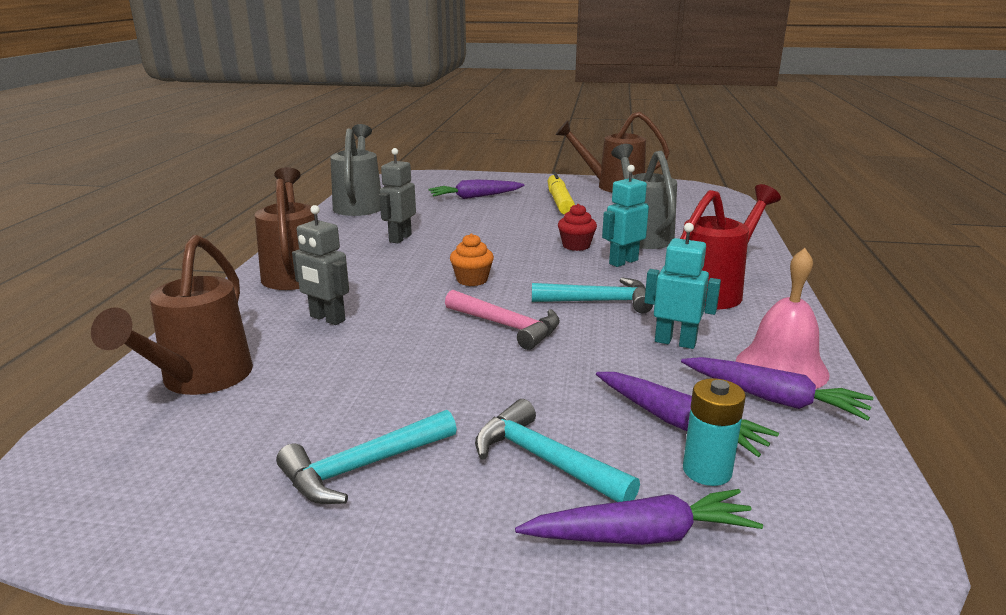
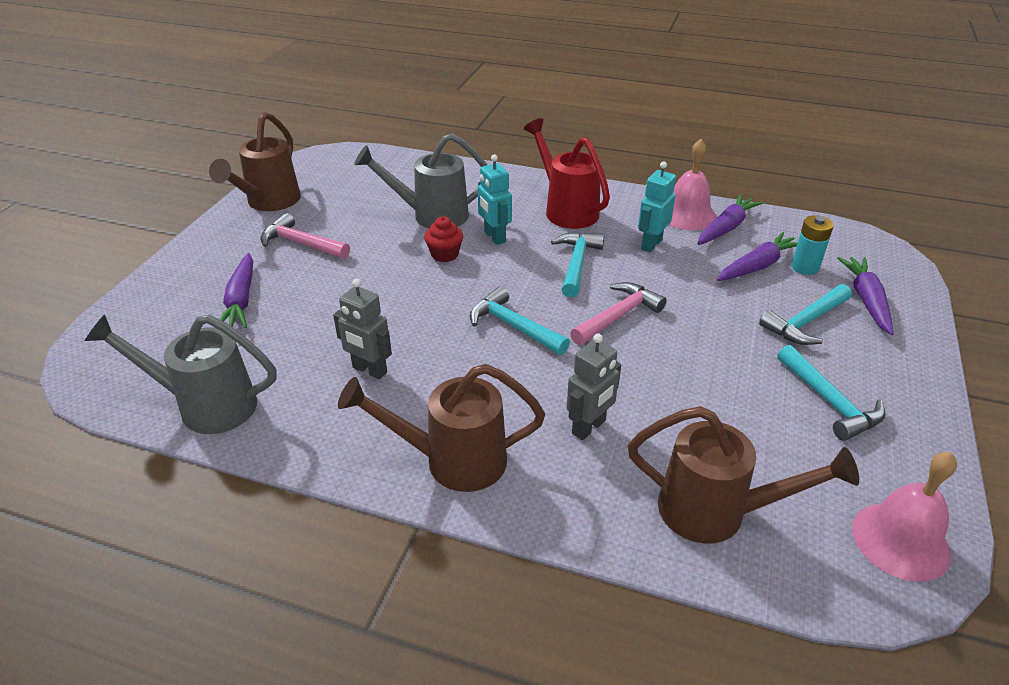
camera: 80 degrees left, 15 degrees up
(107, 501) = (900, 541): none -> pink bell
(472, 280) = (513, 326): orange cupcake -> turquoise hammer
(559, 201) = (301, 243): yellow marker -> pink hammer

